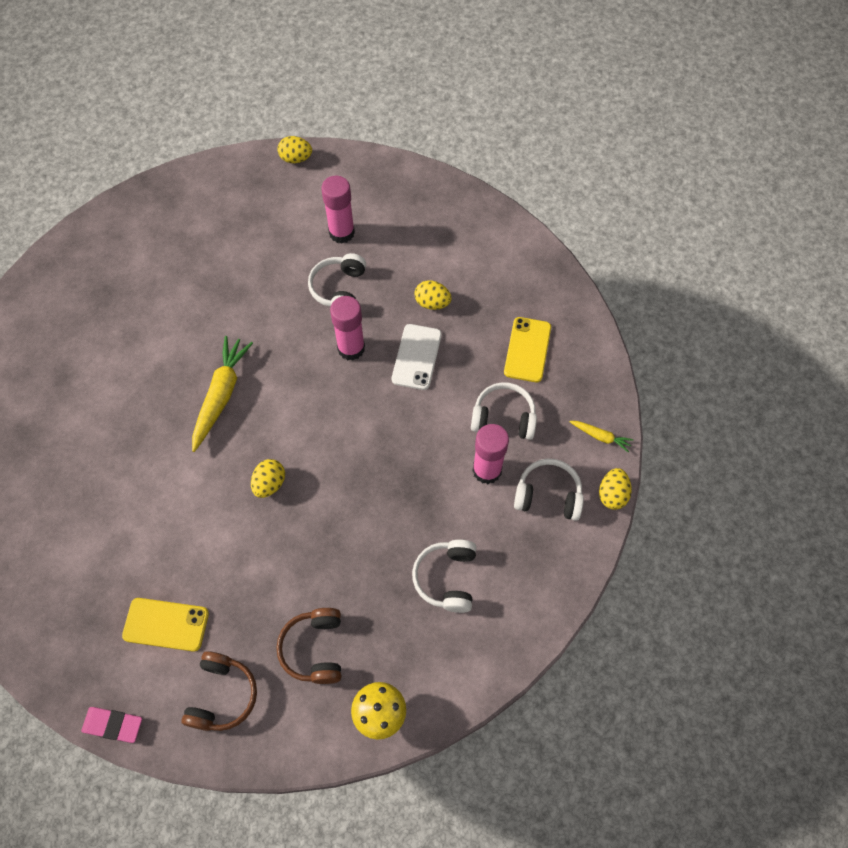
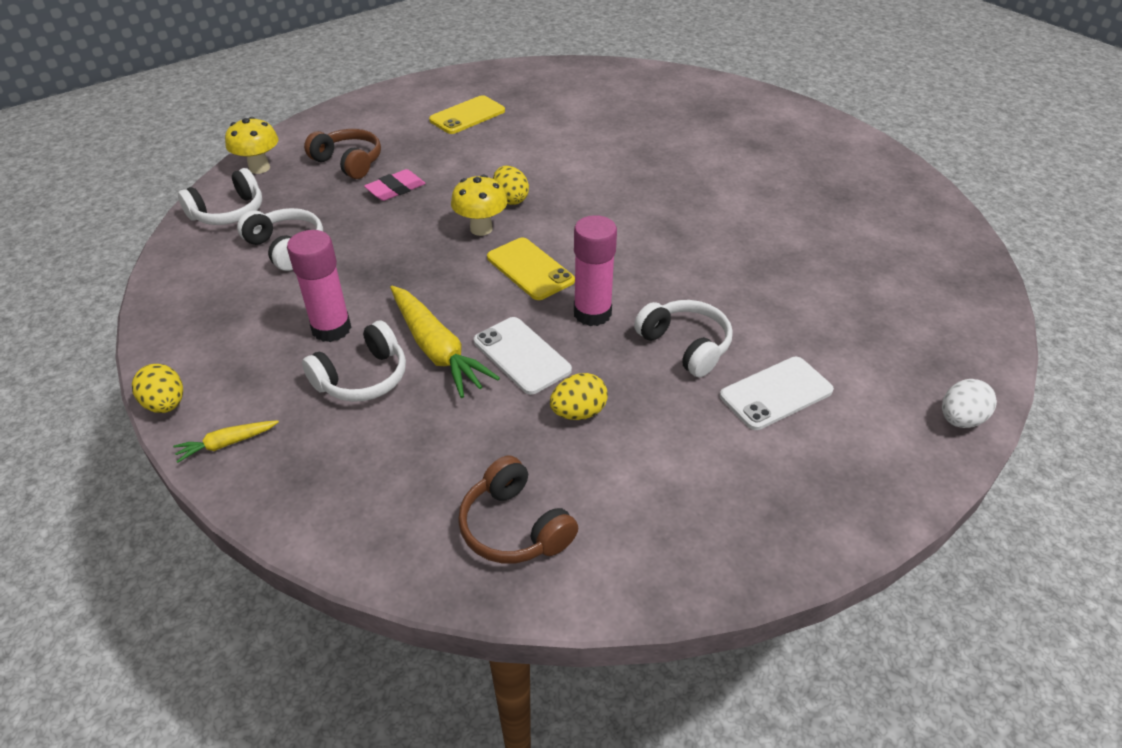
camera: 130 degrees right, 20 degrees down
(113, 725) = (433, 78): pink eraser -> pink eraser (396, 189)
(221, 395) = (636, 211): yellow carrot -> yellow carrot (437, 350)
(222, 695) = (384, 117): brown headphones -> brown headphones (514, 527)
(296, 159) = (960, 419): yellow egg -> white egg
(320, 473) = (481, 229): none -> yellow mushroom
(341, 233) = (776, 393): pink glue stick -> white phone
(527, 349) = (410, 458): yellow phone -> yellow phone (530, 269)
(548, 495) = (243, 355): white headphones -> white headphones (228, 212)

